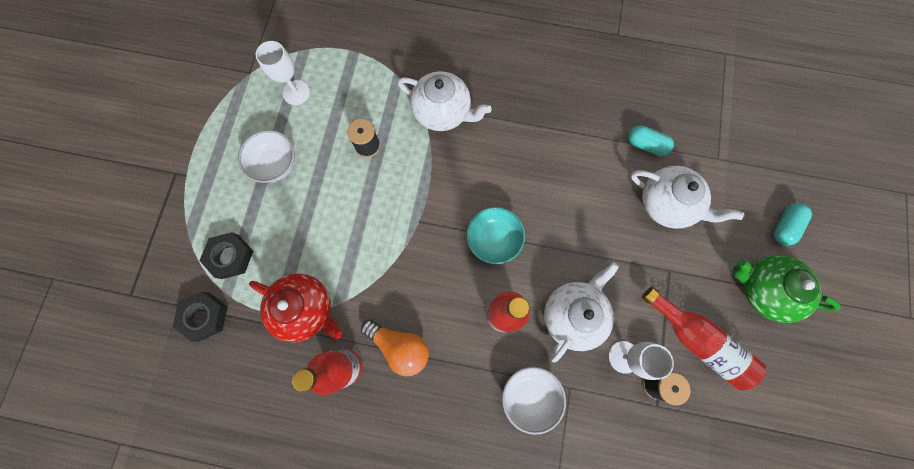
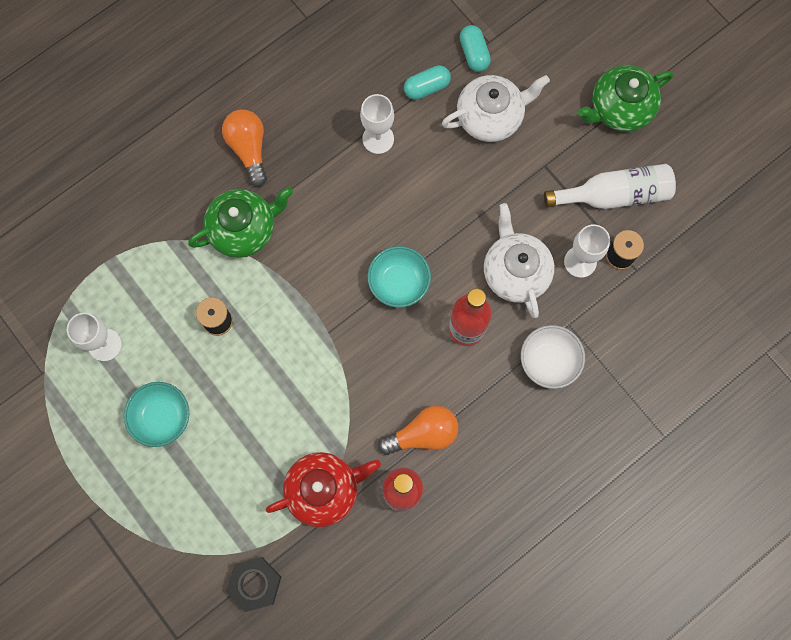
camera: 50 degrees left, 0 degrees up
(230, 256) = (217, 522): black nut -> none
(275, 164) = (162, 417): white bowl -> turquoise bowl
(442, 112) = (244, 229): white teapot -> green teapot
(498, 72) = (249, 149): none -> orange light bulb
(580, 143) = (378, 139): none -> white goblet
(697, 340) = (614, 195): red bottle -> white bottle
(784, 226) = (586, 45): turquoise capsule -> turquoise capsule (474, 54)

